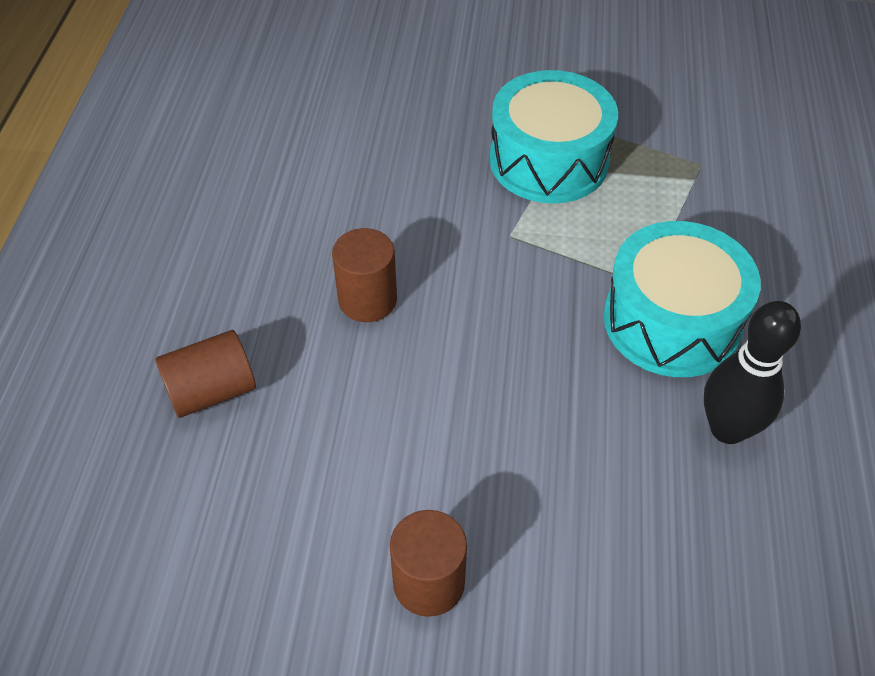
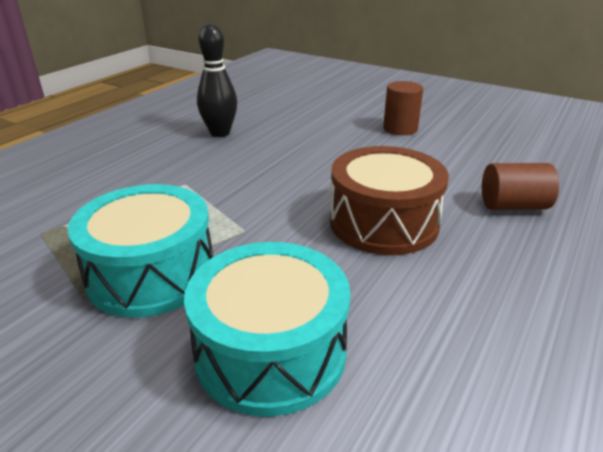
camera: 155 degrees left, 20 degrees down
(367, 300) = (383, 222): brown cylinder -> brown drum
(671, 321) = (193, 167): turquoise drum -> turquoise drum (270, 351)

